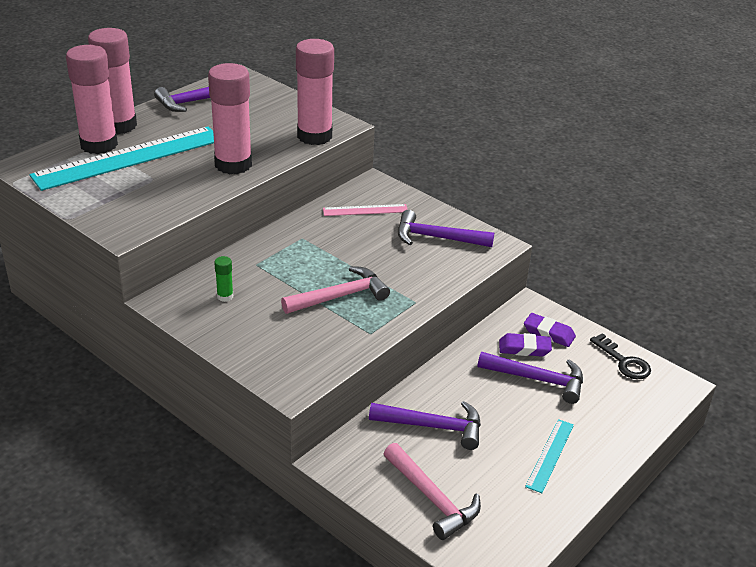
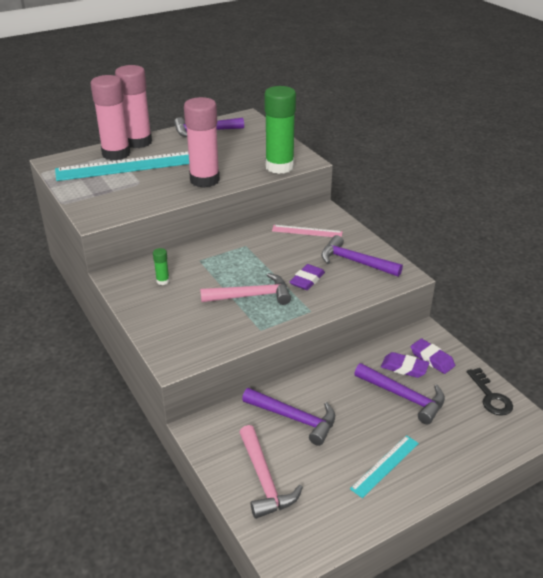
camera: 20 degrees right, 0 degrees up
(314, 136) = (279, 167): pink glue stick -> green glue stick
(394, 267) = (307, 280): none -> purple eraser

